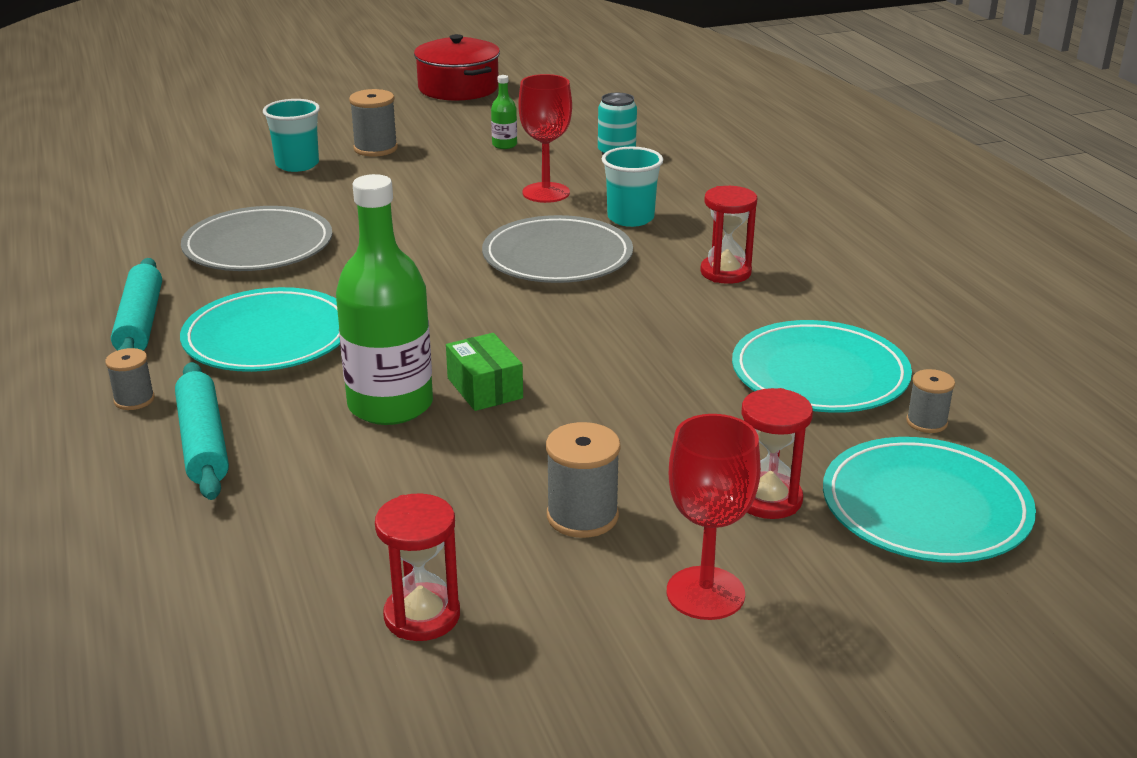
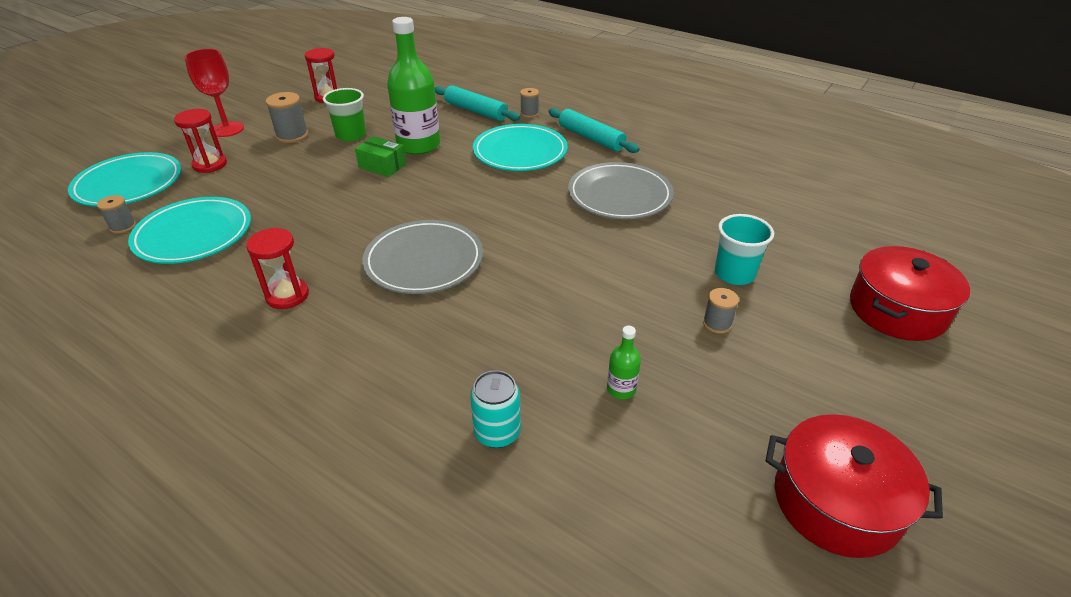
camera: 145 degrees right, 10 degrees up
(235, 118) = (897, 310): none -> red pot
(375, 148) = (717, 324): grey spool -> grey spool, size x0.62
(476, 472) = (351, 135): none -> green cup
(546, 193) = (502, 329): red goblet -> none
(630, 218) = (402, 327): turquoise cup -> none

